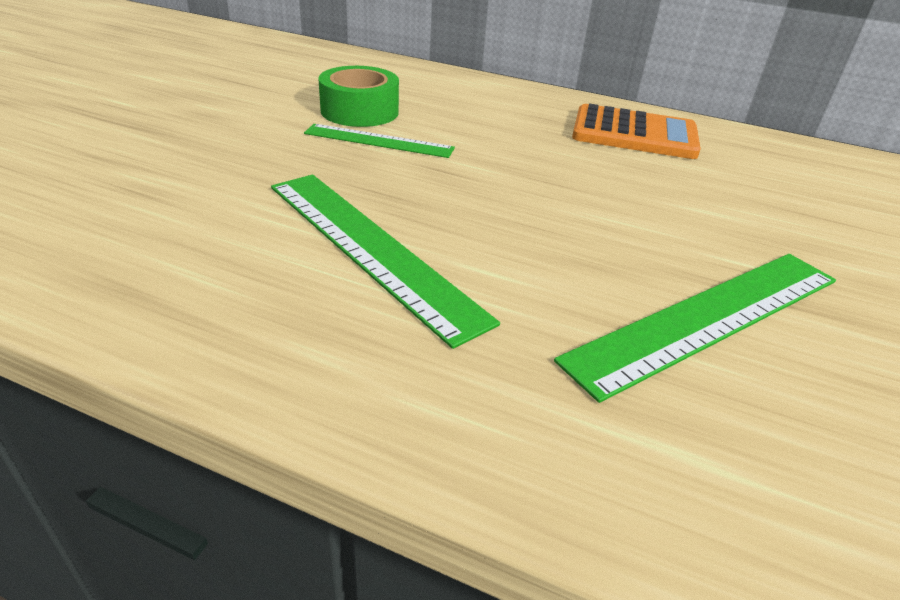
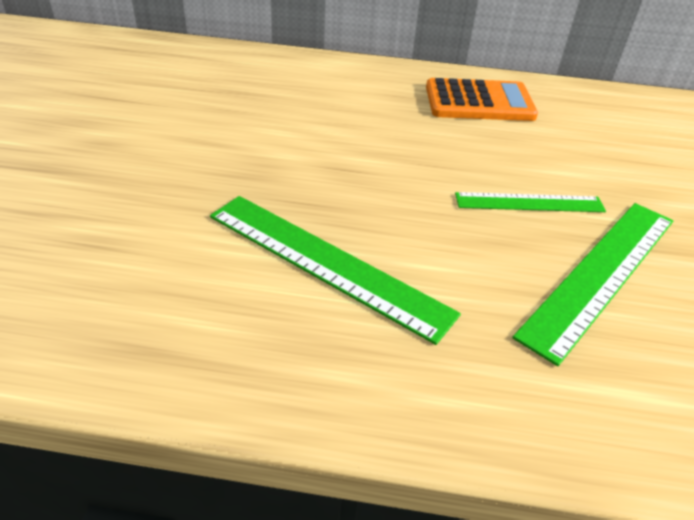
camera: 15 degrees left, 5 degrees up
(359, 111) = (241, 115): green tape -> none
(379, 141) = (275, 146): green ruler -> green ruler (529, 202)

